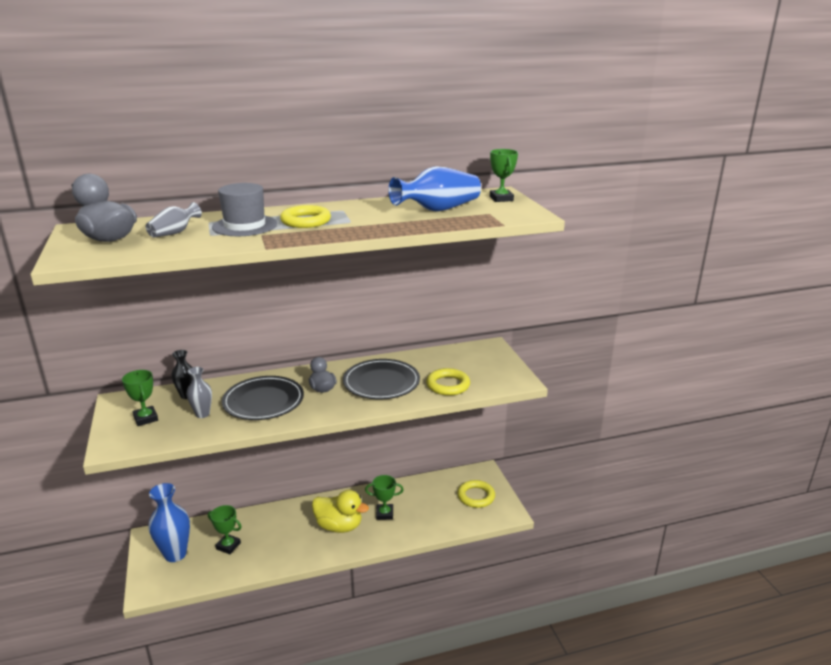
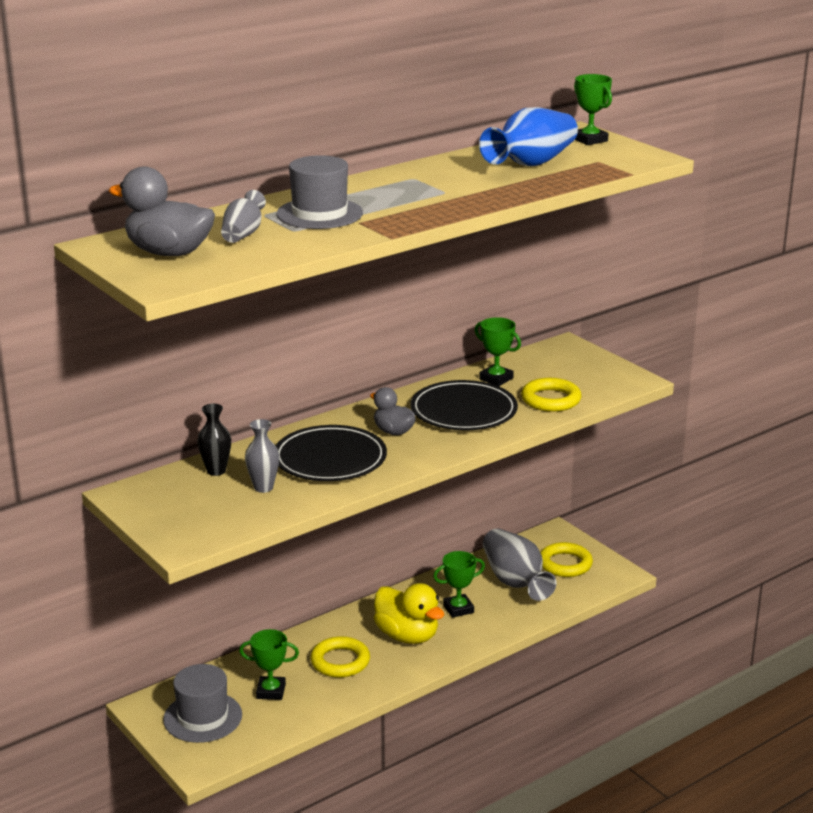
camera: 20 degrees left, 0 degrees up
(146, 418) = (190, 506): green trophy -> green trophy (496, 379)
(175, 554) = (203, 717): blue vase -> grey hat
(306, 221) = (388, 198): yellow ring -> yellow ring (340, 661)
(339, 526) = (407, 636): yellow duck -> yellow duck turned 45 degrees clockwise
(434, 502) = (515, 581): none -> grey vase

